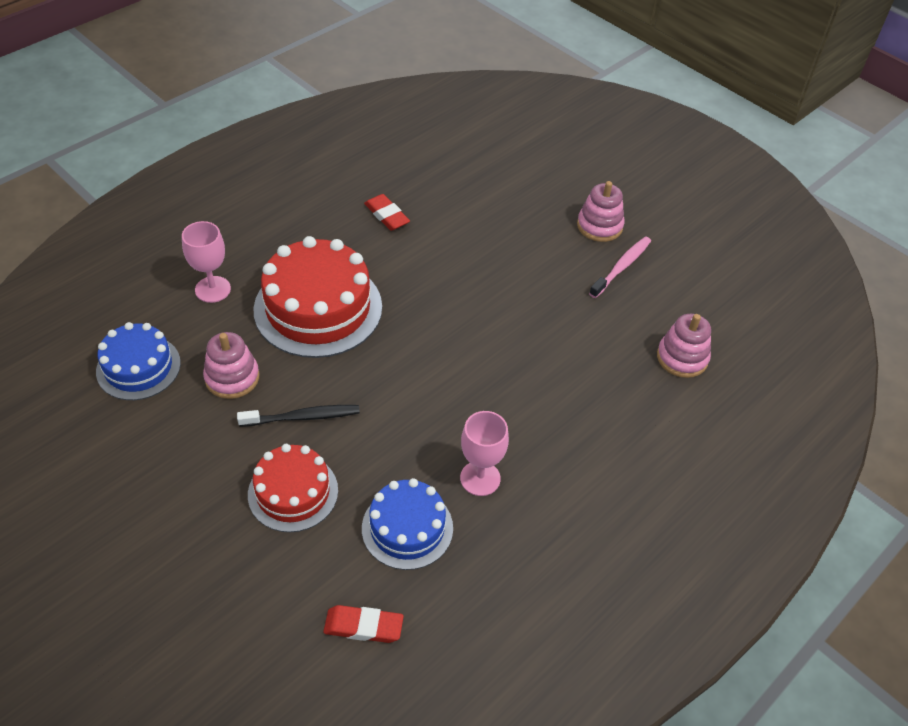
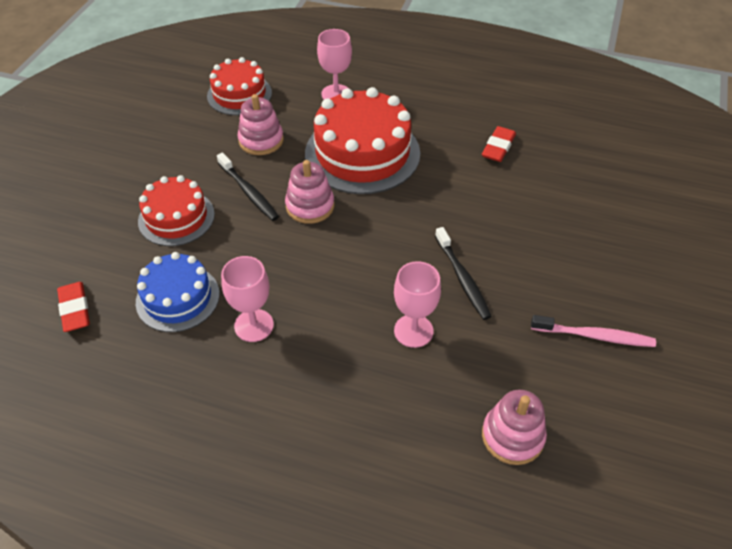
camera: 65 degrees right, 0 degrees up
(138, 367) = (239, 94): blue cake -> red cake
(519, 312) = (462, 278): none -> black toothbrush
(554, 369) = (413, 331): none -> pink goblet
(599, 226) = (635, 296): pink stacking toy -> pink stacking toy (310, 206)

